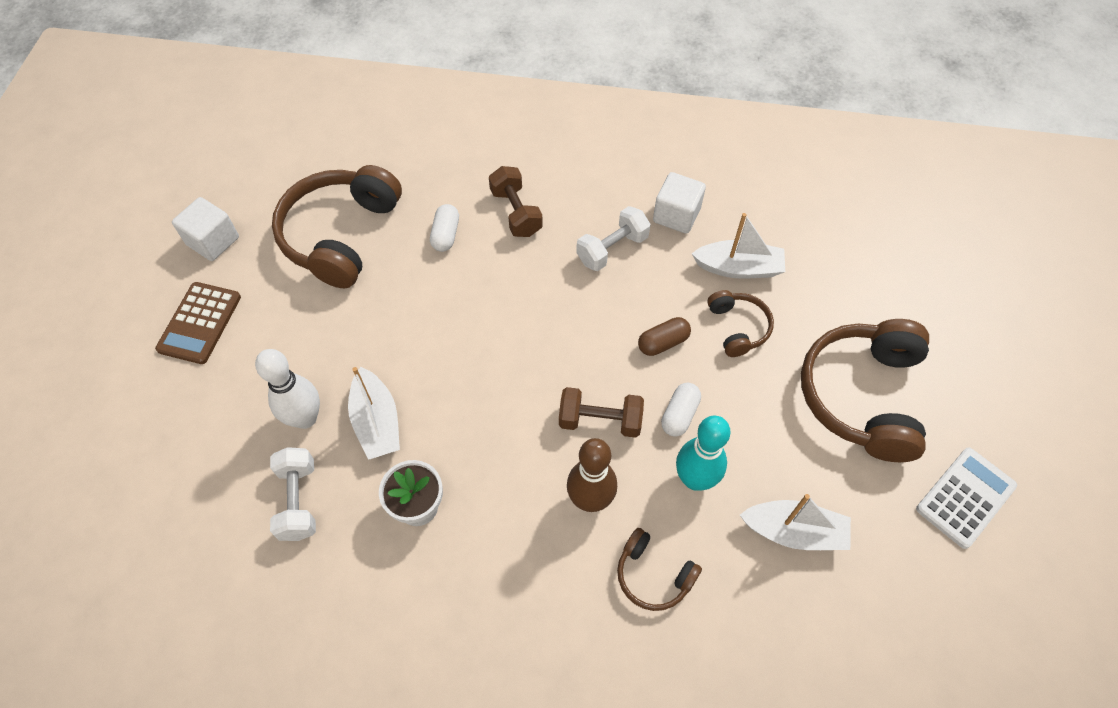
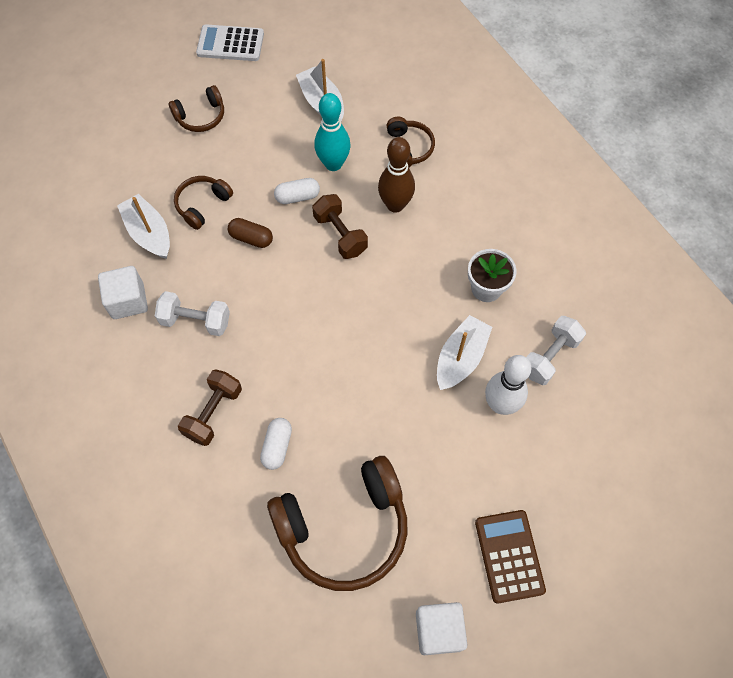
camera: 130 degrees left, 5 degrees up
(199, 323) = (509, 556): brown calculator -> brown calculator turned 75 degrees counterclockwise
(446, 235) = (277, 446): white capsule -> white capsule turned 45 degrees counterclockwise
(862, 396) = (201, 116): brown headphones -> brown headphones, size x0.50

